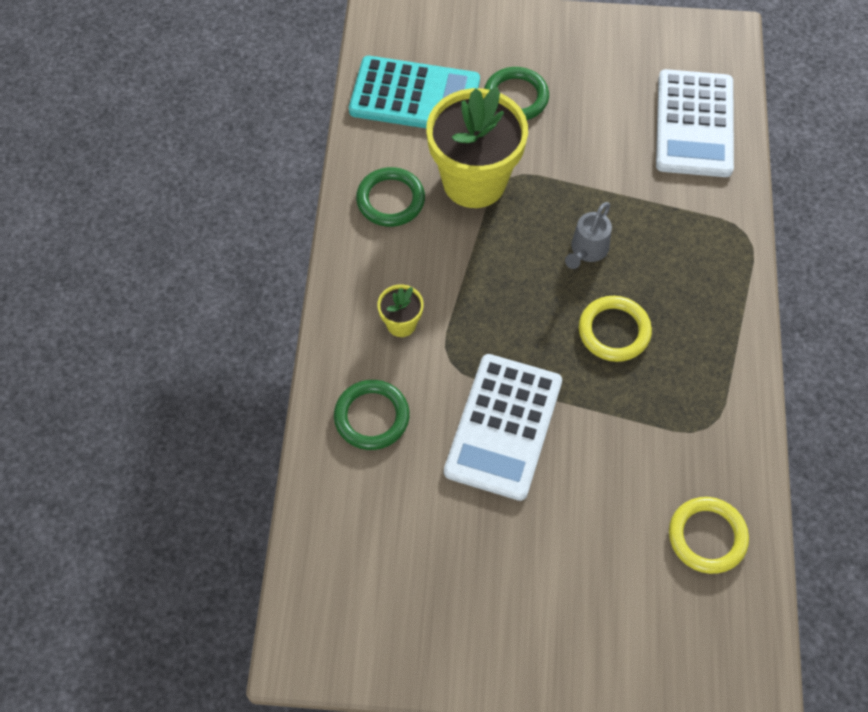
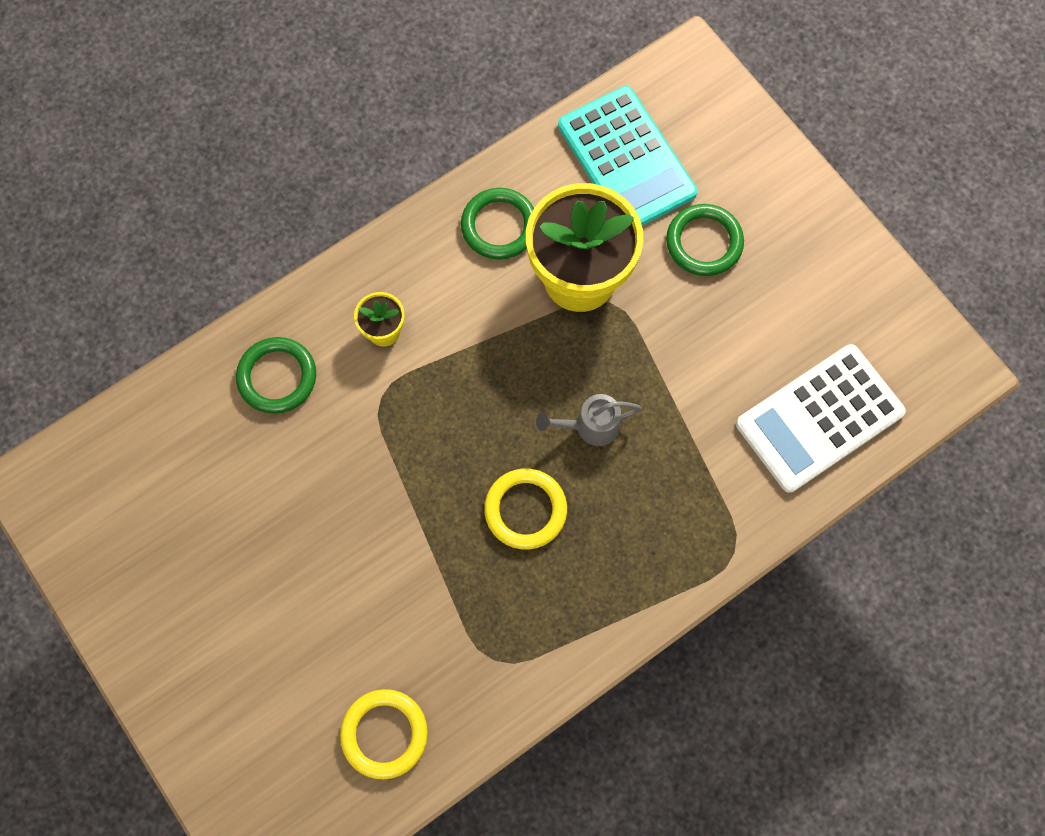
camera: 50 degrees right, 10 degrees up
(503, 427) = (353, 488): white calculator -> none

